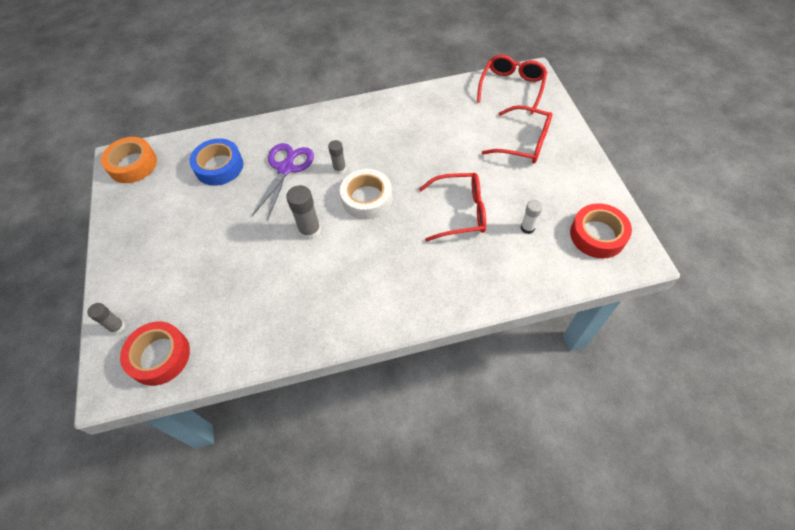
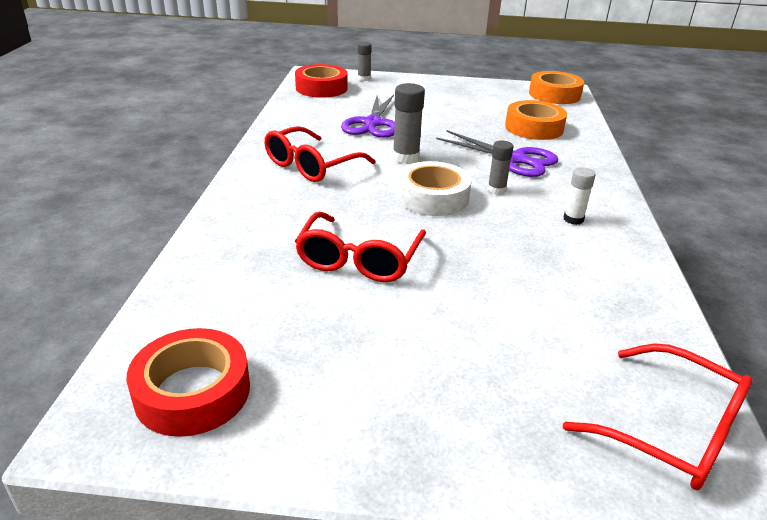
camera: 105 degrees right, 25 degrees down
(219, 166) = (534, 128): blue tape -> orange tape
(247, 275) = (372, 123): none -> purple scissors
(524, 142) = (477, 383): red glasses -> red glasses (311, 166)
(527, 228) = (279, 313): white glue stick -> white glue stick (573, 219)

